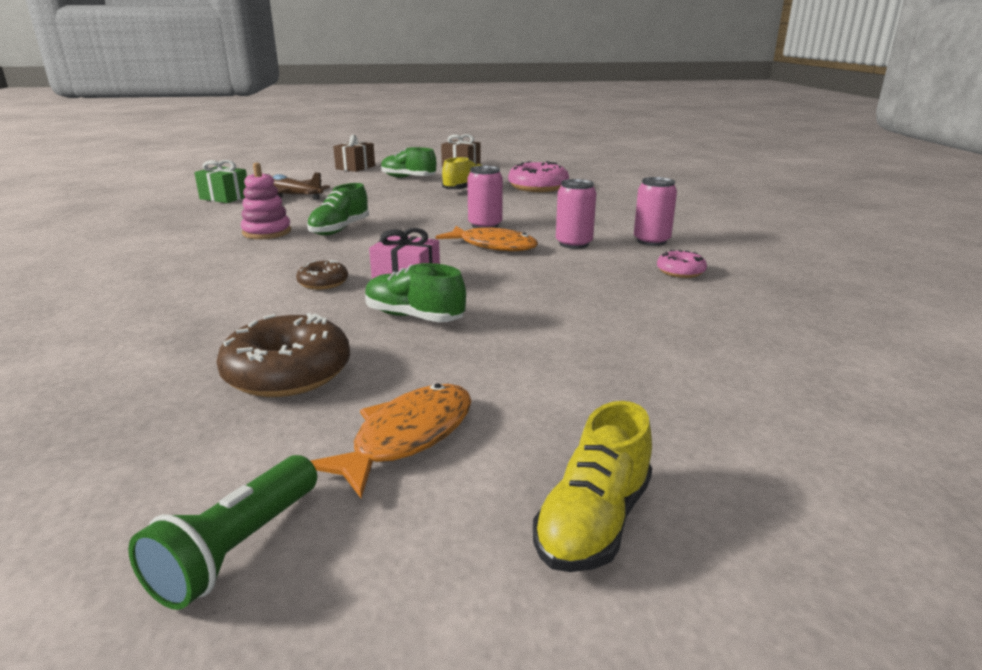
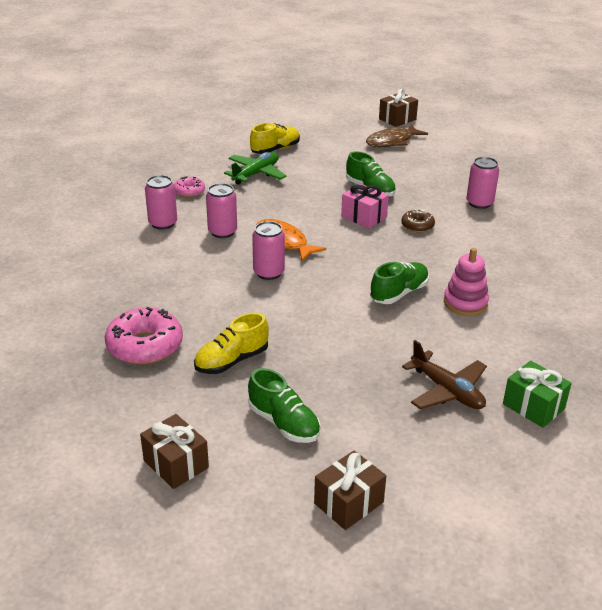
camera: 160 degrees left, 10 degrees up
(209, 327) = (479, 203): none -> pink can
(236, 549) = (445, 127): green flashlight -> none
(288, 373) = (435, 171): brown donut -> none
(407, 437) = (392, 141): orange fish -> brown fish
(418, 549) = (397, 119): none -> brown gift
(593, 522) = (348, 115): yellow shoe -> yellow shoe (275, 149)
(625, 308) = (256, 174): none -> green plane

